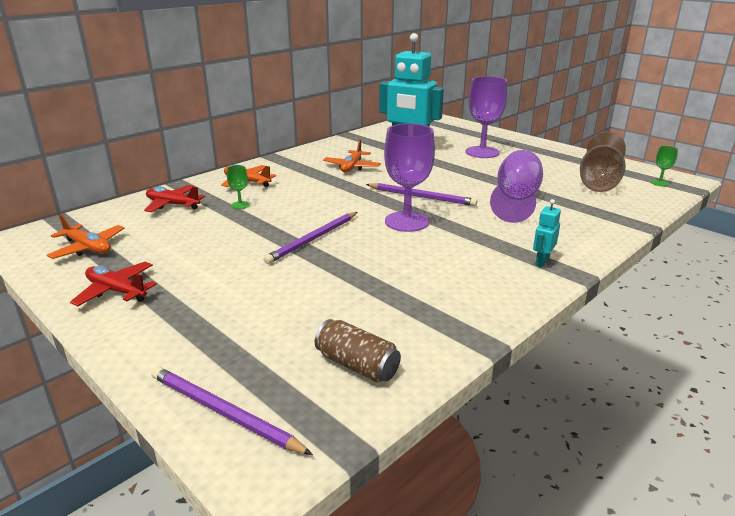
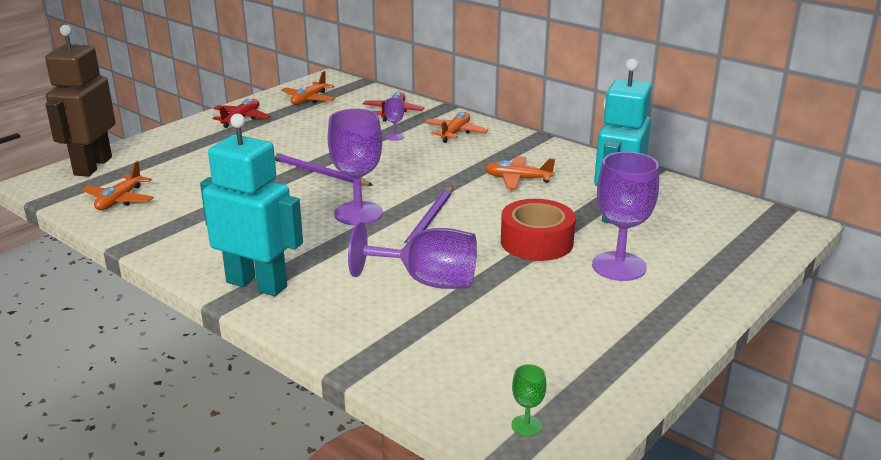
camera: 85 degrees right, 0 degrees up
(223, 412) = (92, 166): purple pencil -> brown robot
(240, 205) = (395, 137): green goblet -> purple goblet
(357, 365) = (119, 200): brown can -> orange plane
(453, 168) = (536, 242): none -> red tape
(542, 261) = (257, 284): turquoise robot -> turquoise robot, size x2.44
(599, 182) = (511, 359): brown goblet -> none

